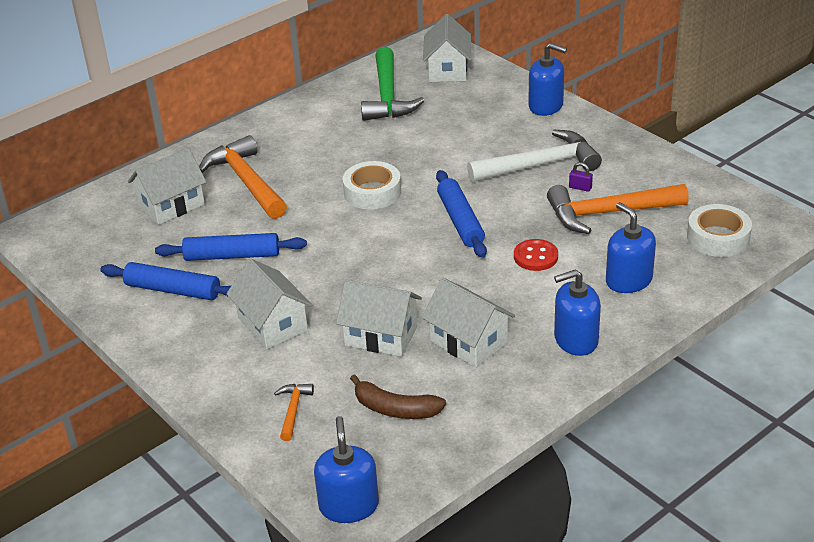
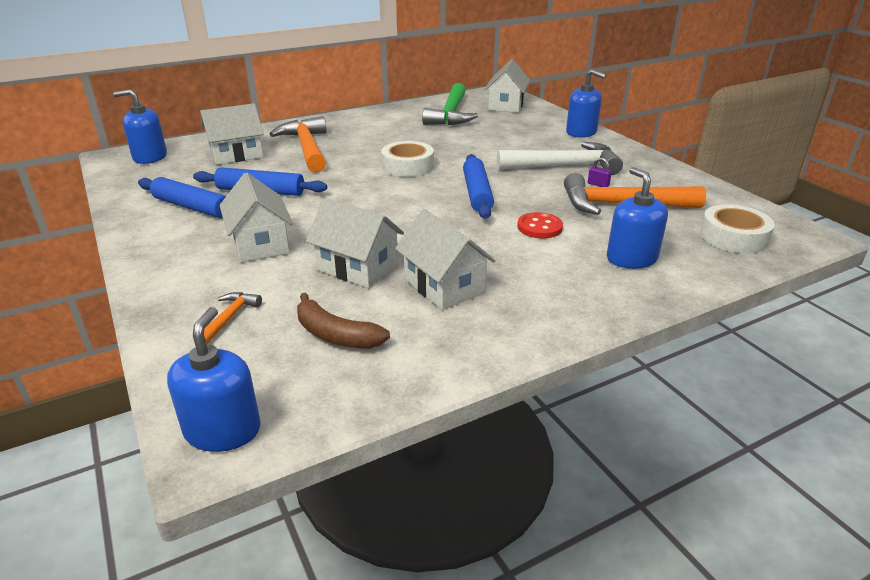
camera: 10 degrees right, 5 degrees down
(575, 340) = (561, 301): blue soap dispenser -> blue soap dispenser (150, 157)

